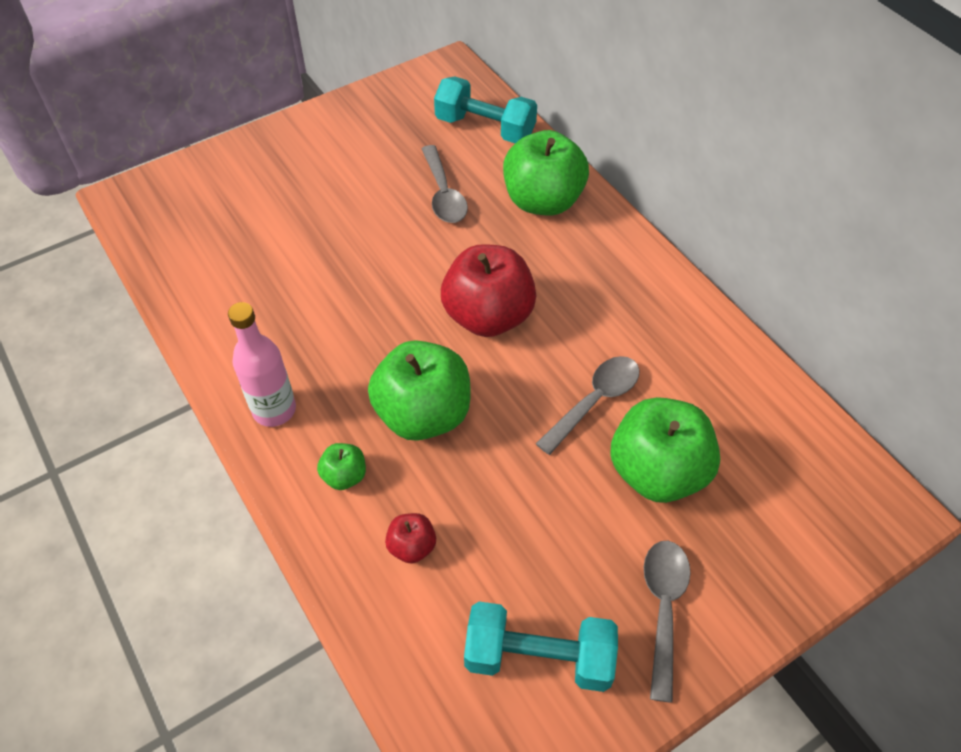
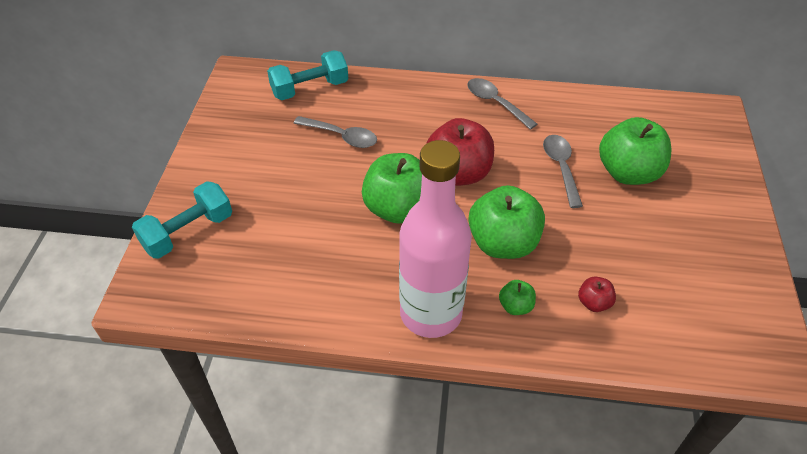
camera: 50 degrees left, 5 degrees down
(274, 410) = (431, 313): pink bottle -> pink bottle, size x1.76
(538, 657) = (707, 289): turquoise dumbbell -> turquoise dumbbell (188, 232)
(543, 201) = (397, 101): green apple -> green apple (398, 209)
(663, 608) = (712, 222): grey spoon -> grey spoon (495, 103)

